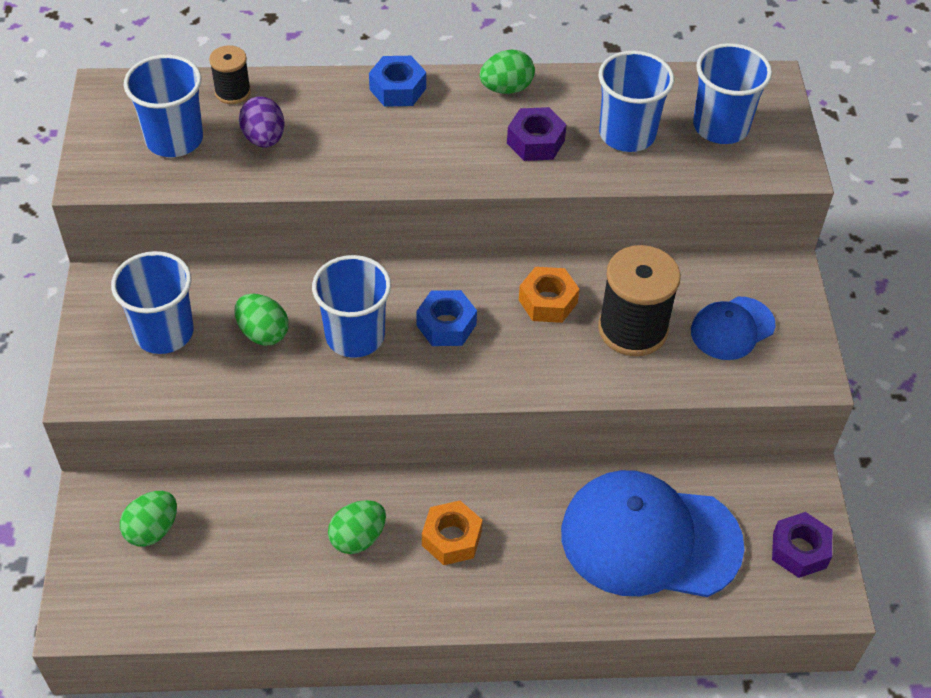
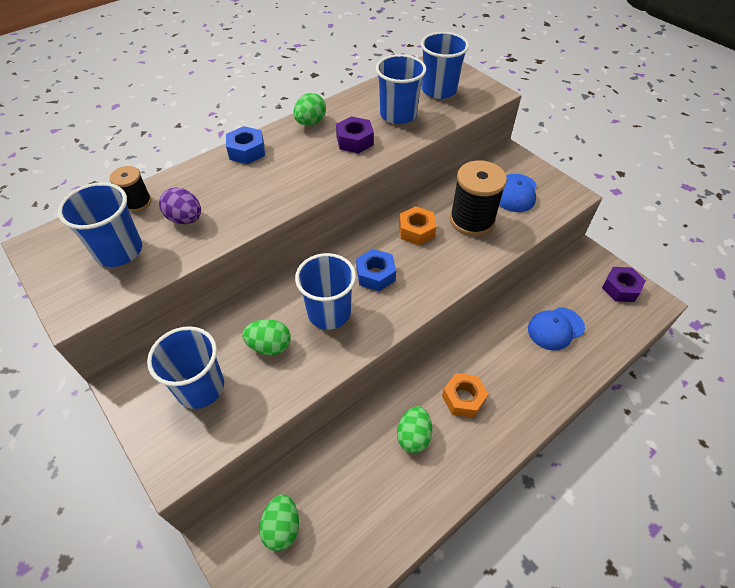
camera: 35 degrees left, 0 degrees up
(650, 539) = (555, 328): blue cap -> blue cap, size x0.51

